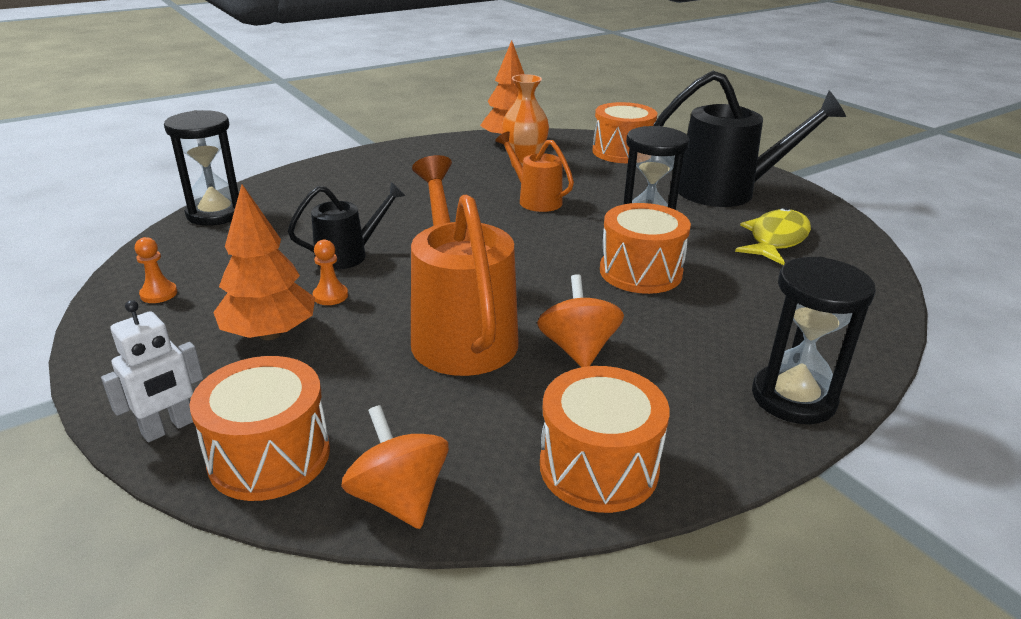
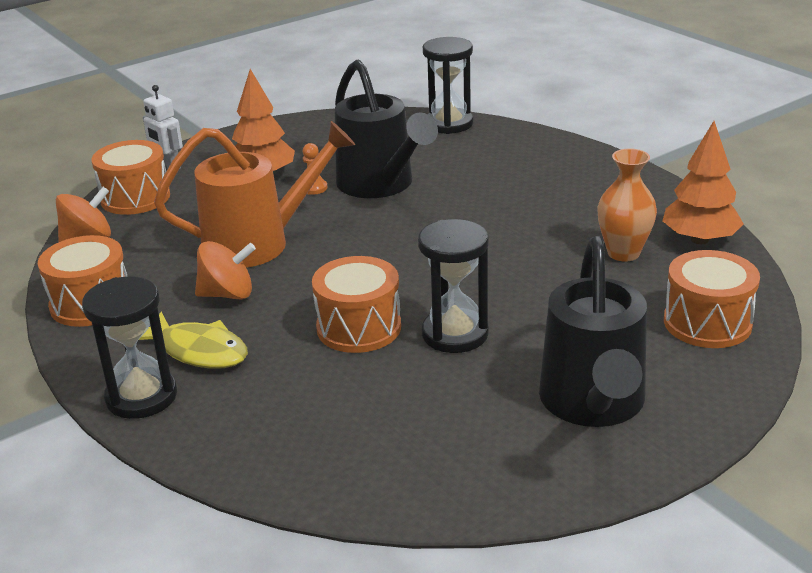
camera: 90 degrees right, 0 degrees up
(159, 294) = (317, 132): orange pawn -> none
(349, 255) = (381, 185): black watering can -> black watering can, size x1.81
(535, 200) = (521, 264): orange watering can -> none
(776, 239) = (449, 429): yellow fish -> yellow fish (198, 351)

